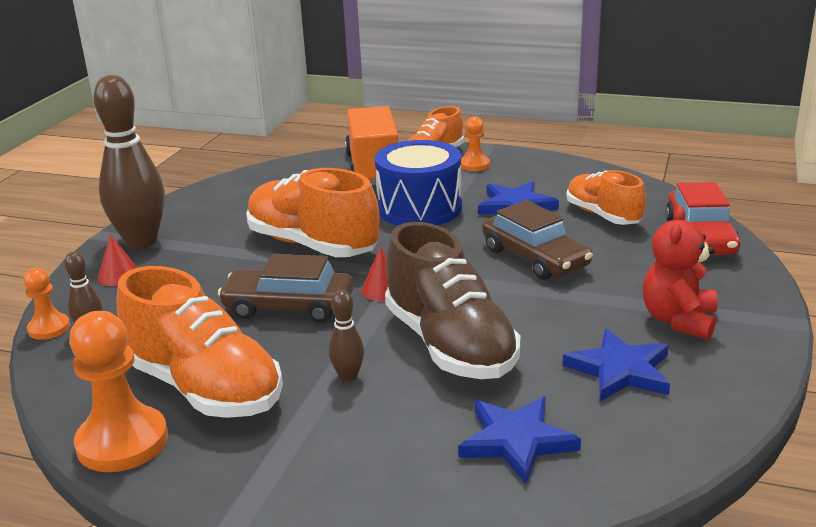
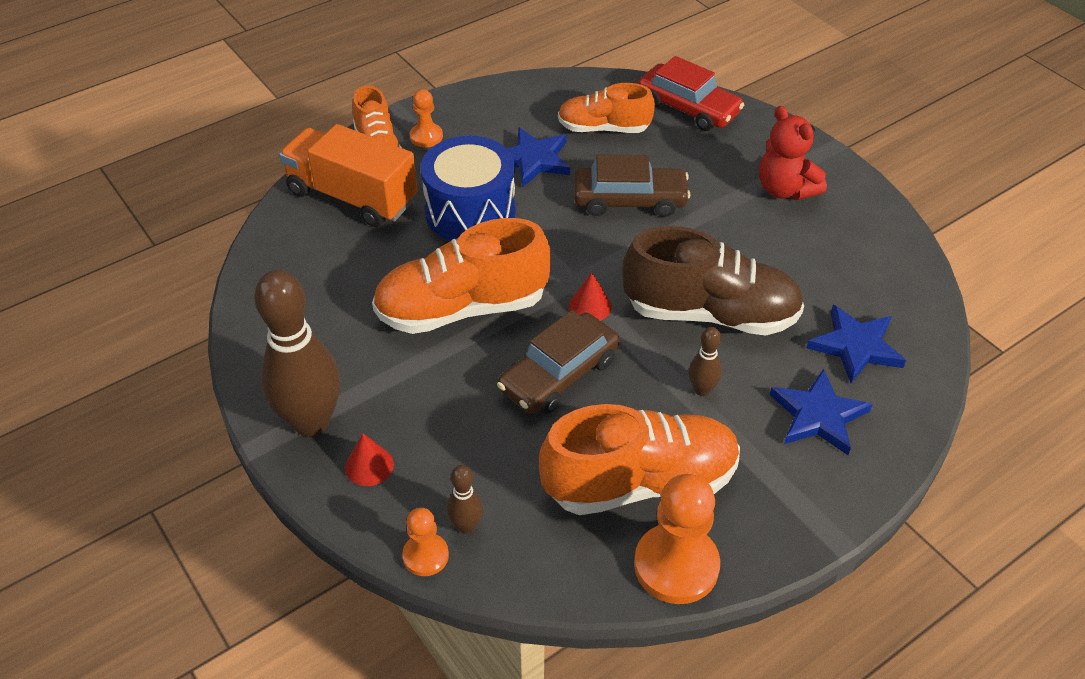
camera: 55 degrees left, 20 degrees up
(620, 370) = (819, 252): blue star -> blue star (818, 416)

